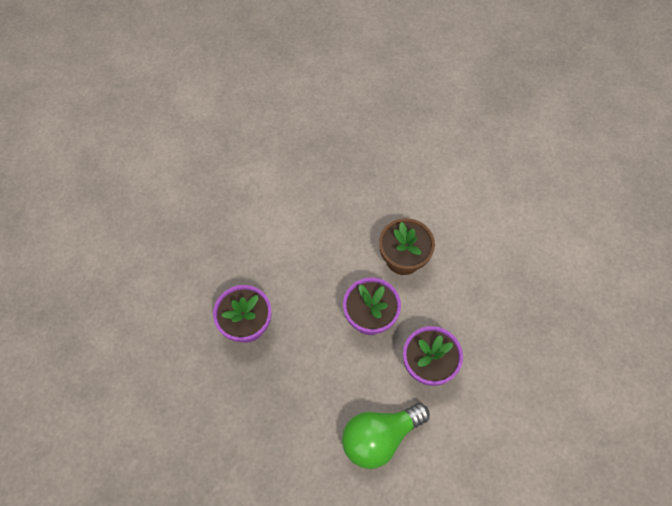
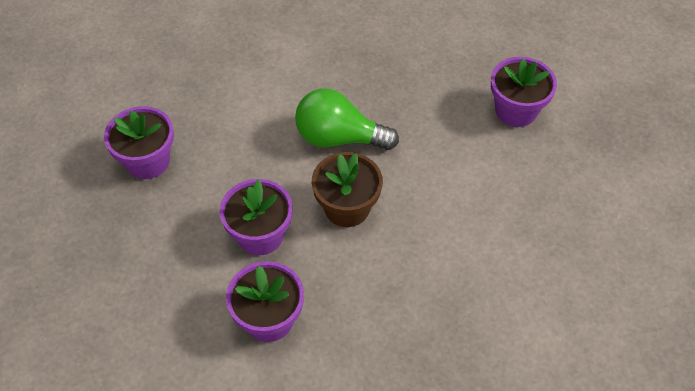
camera: 40 degrees right, 10 degrees down
(379, 437) = (156, 346): green light bulb -> green light bulb (339, 138)
(439, 119) = (516, 110): none -> purple flower pot

